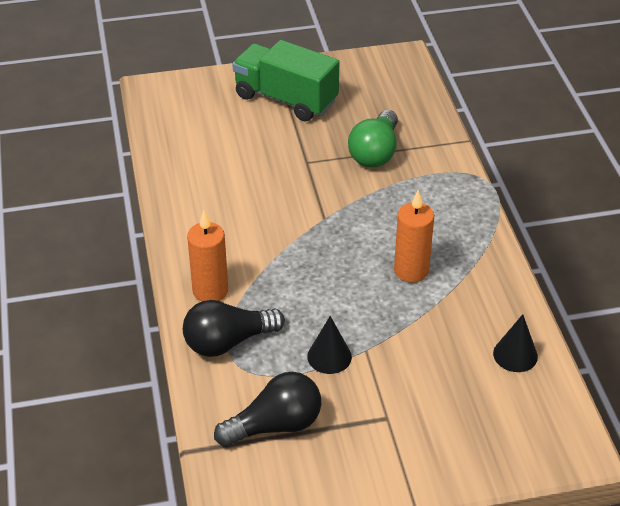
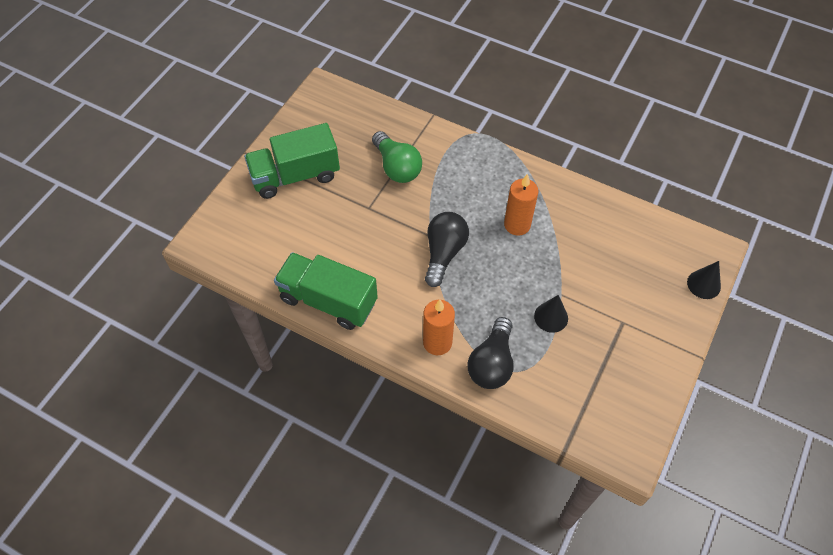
camera: 50 degrees left, 15 degrees up
(178, 195) = (328, 300): none -> green truck
(275, 425) = (583, 384): black light bulb -> black light bulb (444, 253)
(515, 355) = (626, 225): black cone -> black cone (703, 284)

